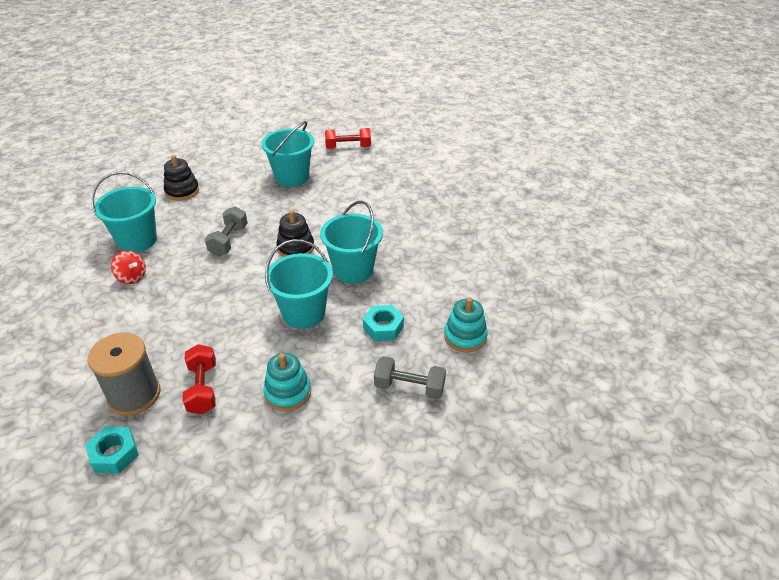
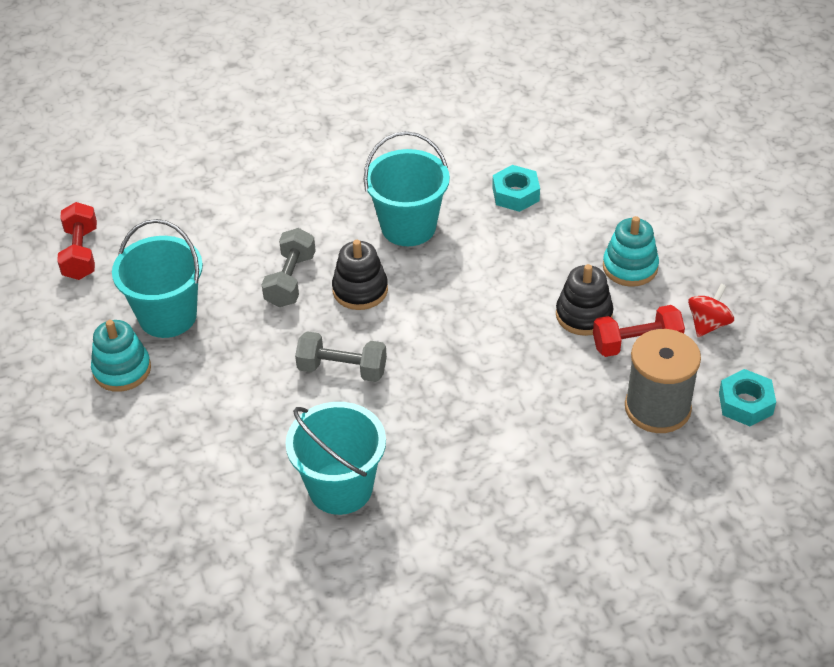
camera: 90 degrees left, 5 degrees up
(132, 277) = (434, 470): red spinning top -> red spinning top (708, 324)
(182, 191) = (197, 459): black stacking toy -> black stacking toy (584, 315)
(303, 313) = (497, 267): turquoise bucket -> none
(409, 387) = (606, 171): grey dumbbell -> grey dumbbell (290, 280)
(465, 336) = (523, 128): turquoise stacking toy -> turquoise stacking toy (122, 370)

